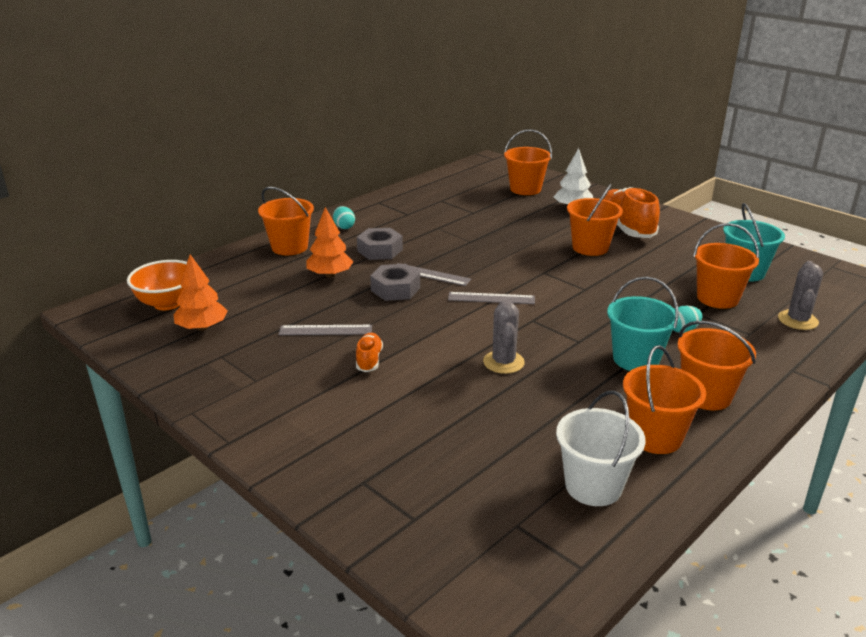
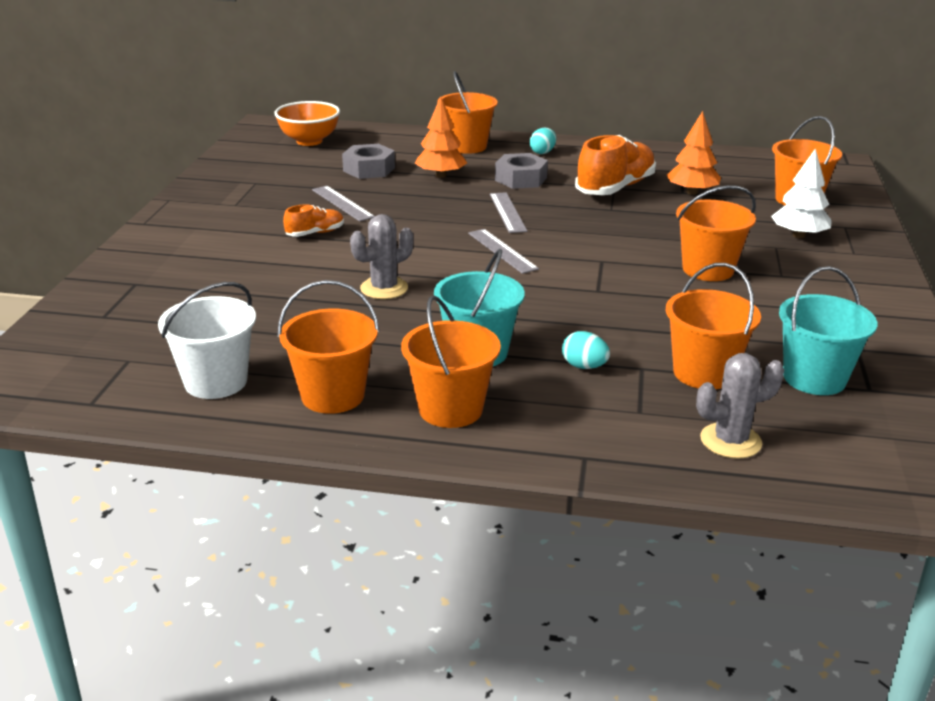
camera: 55 degrees right, 0 degrees up
(202, 327) = (289, 163): orange tree -> orange tree (692, 192)
(395, 289) = (455, 207): grey nut -> grey nut (369, 169)
(625, 228) = (802, 276): orange shoe -> orange shoe (615, 188)

